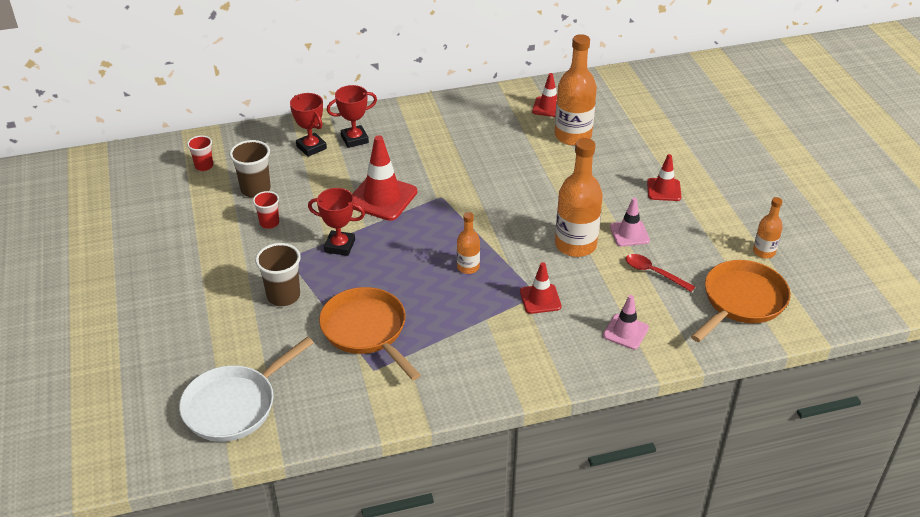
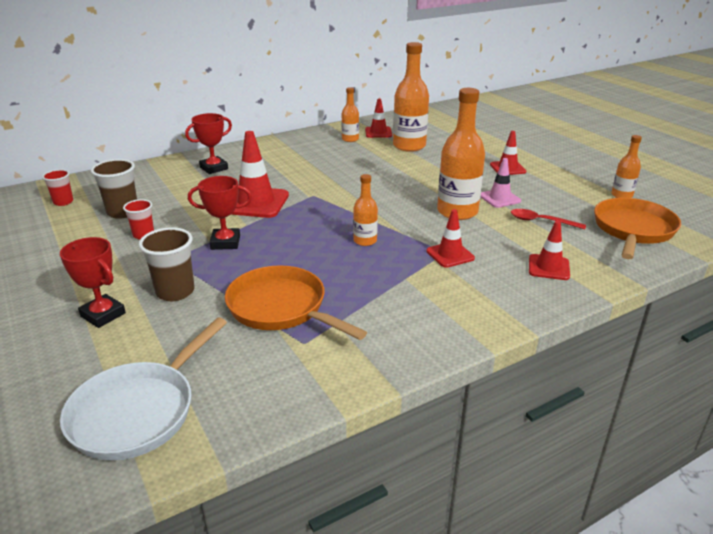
camera: 15 degrees left, 10 degrees down
(311, 147) = (173, 177): red trophy -> red trophy (103, 315)
(512, 114) = (350, 139): none -> orange bottle
(625, 332) = (548, 267): pink traffic cone -> red traffic cone

